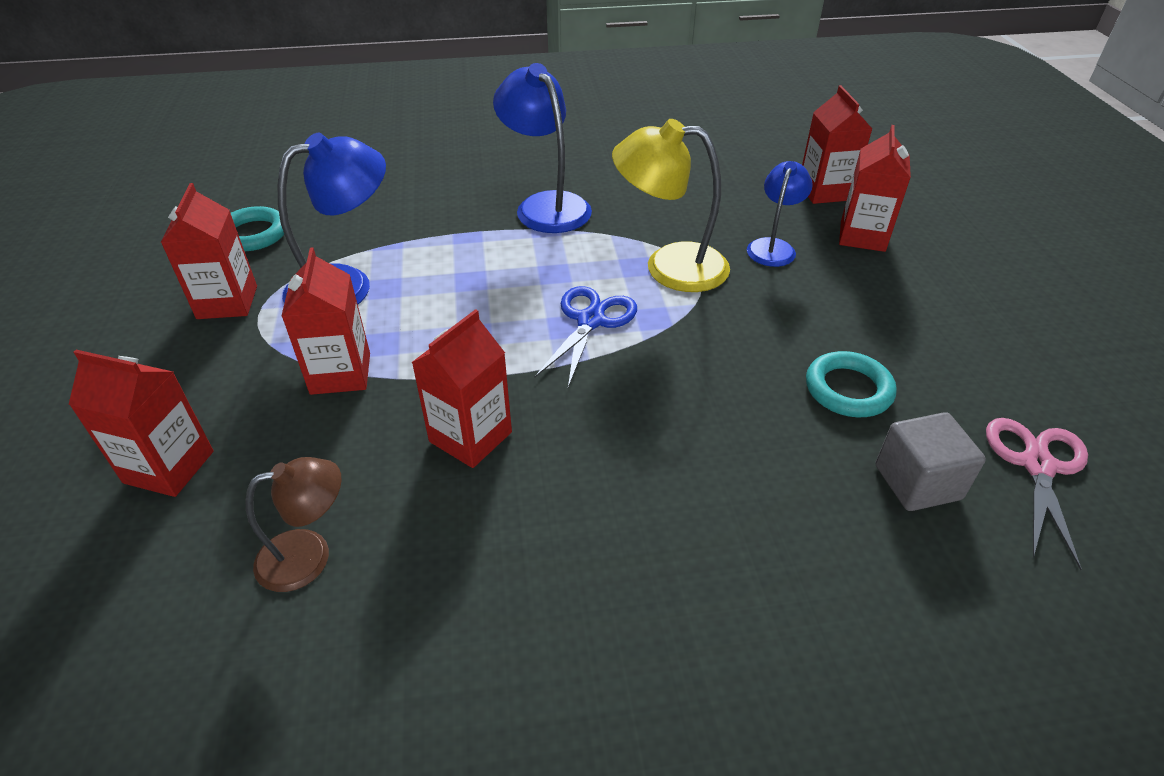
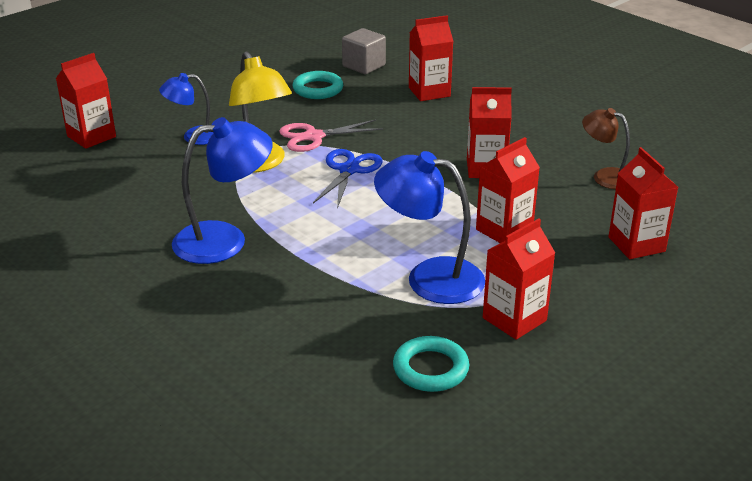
camera: 125 degrees left, 10 degrees down
(545, 205) = (225, 240): blue lamp -> blue lamp turned 135 degrees counterclockwise
(590, 321) = (349, 170): blue scissors -> blue scissors turned 120 degrees clockwise
(862, 236) = (149, 113): red carton -> red carton (429, 92)
(1037, 465) = (320, 47): pink scissors -> pink scissors (314, 137)

